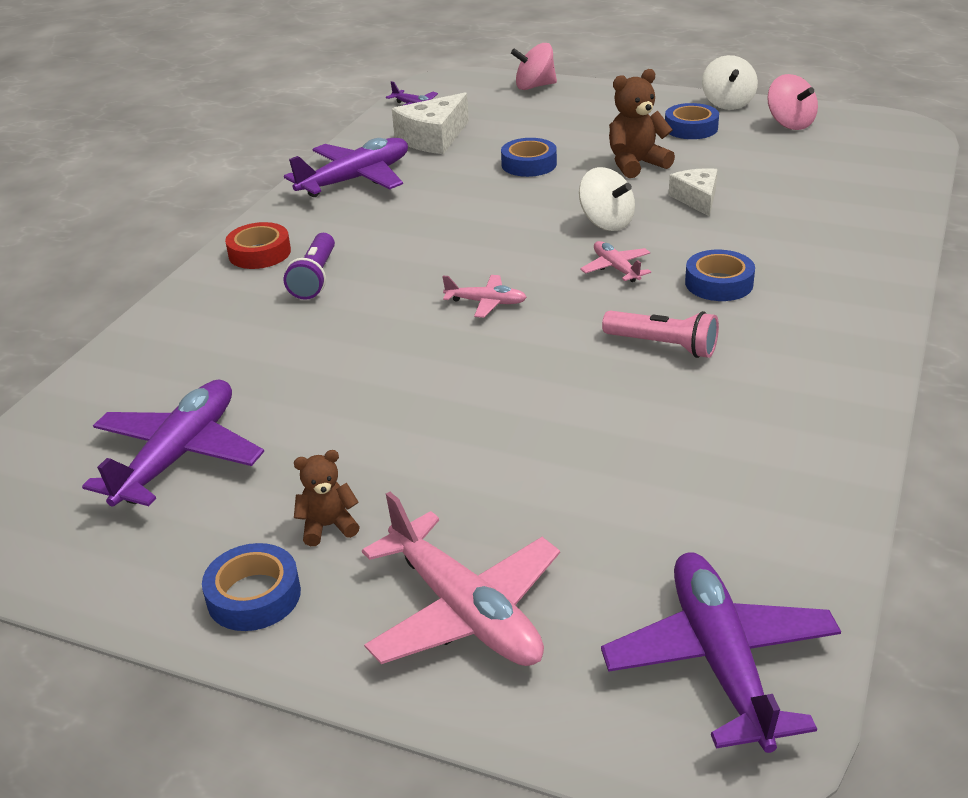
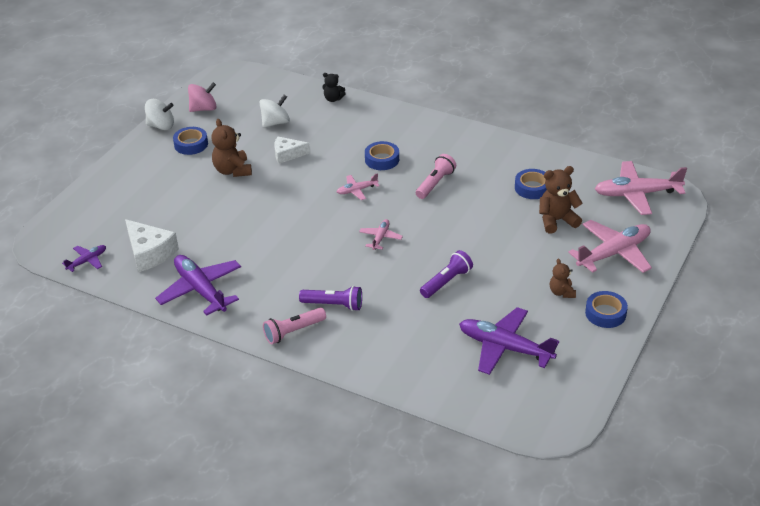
camera: 85 degrees left, 5 degrees up
(259, 253) = (293, 331): red tape -> pink flashlight
(367, 379) = (447, 282): none -> purple flashlight
(529, 164) = (213, 212): blue tape -> blue tape (532, 188)
(534, 86) = (82, 202): pink spinning top -> none
(575, 513) = (557, 220): none -> brown teddy bear
(606, 223) = (304, 189): white spinning top -> white spinning top (275, 123)
(720, 660) = (636, 194): purple plane -> pink plane
(889, 219) = (333, 99): none -> black teddy bear

